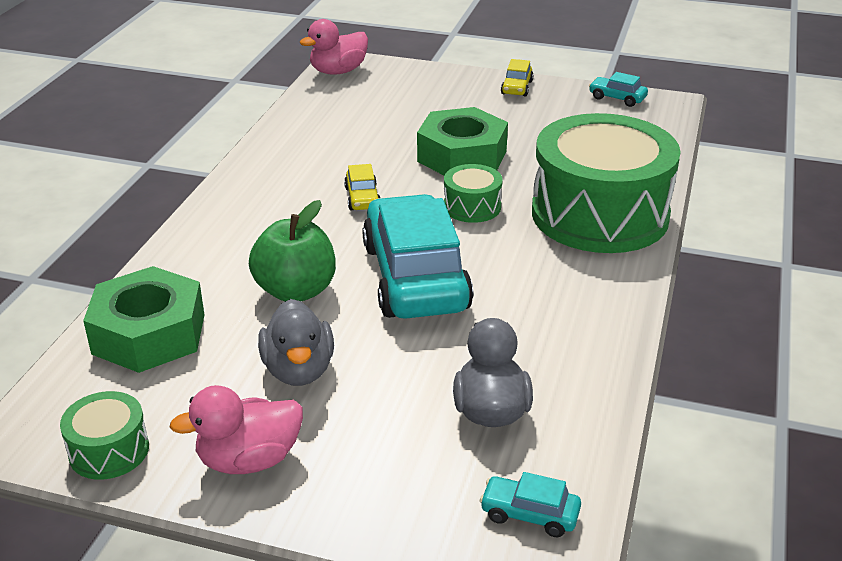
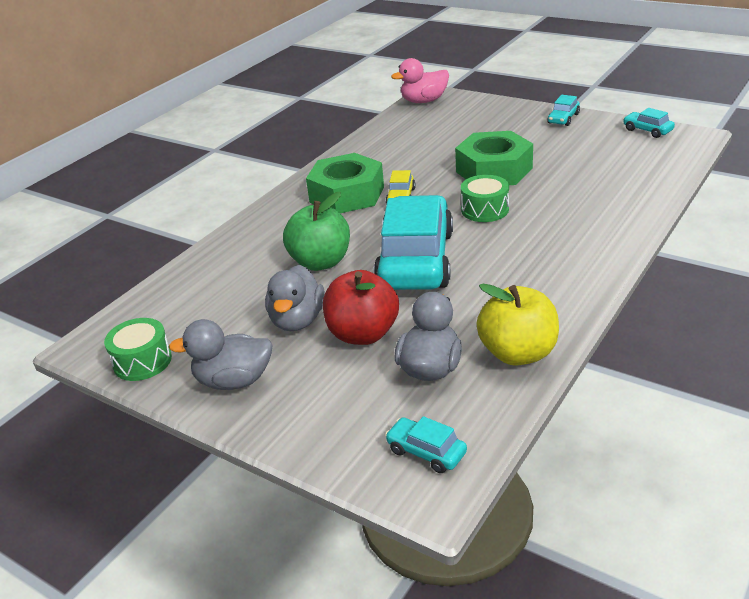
camera: 20 degrees right, 0 degrees up
(149, 334) = (204, 283): green nut -> green nut (347, 194)
(249, 460) = (234, 381): pink duck -> grey duck
(390, 378) = (363, 334): none -> red apple
(517, 88) = (563, 118): yellow car -> turquoise car
(584, 379) = (518, 353): none -> yellow apple
(599, 214) = (590, 223): green drum -> none

